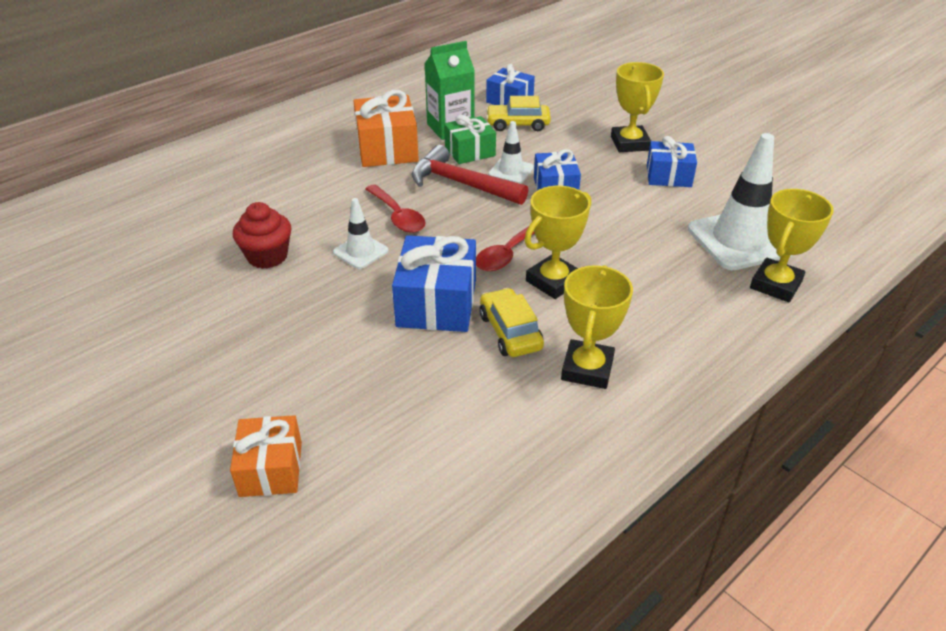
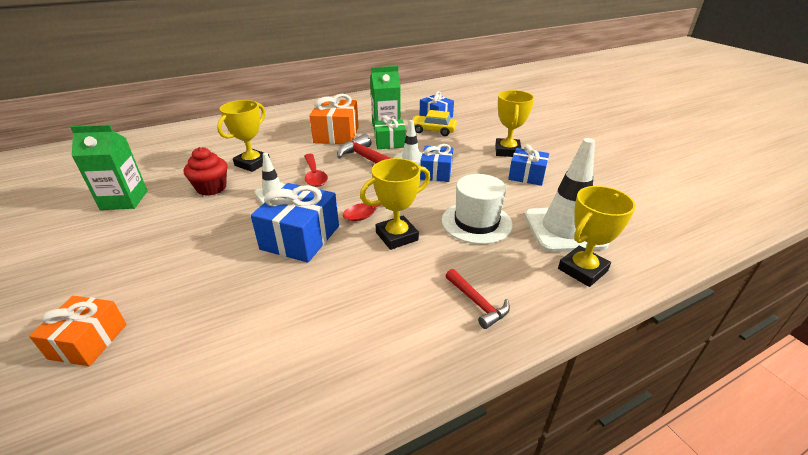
camera: 15 degrees right, 5 degrees down
(155, 294) = (124, 200): none -> green carton
(510, 332) = (340, 268): yellow car -> none
(587, 369) = (383, 310): yellow trophy -> yellow trophy (252, 163)
(637, 248) = (476, 222): none -> white hat
(682, 341) = (477, 303): none -> red hammer

